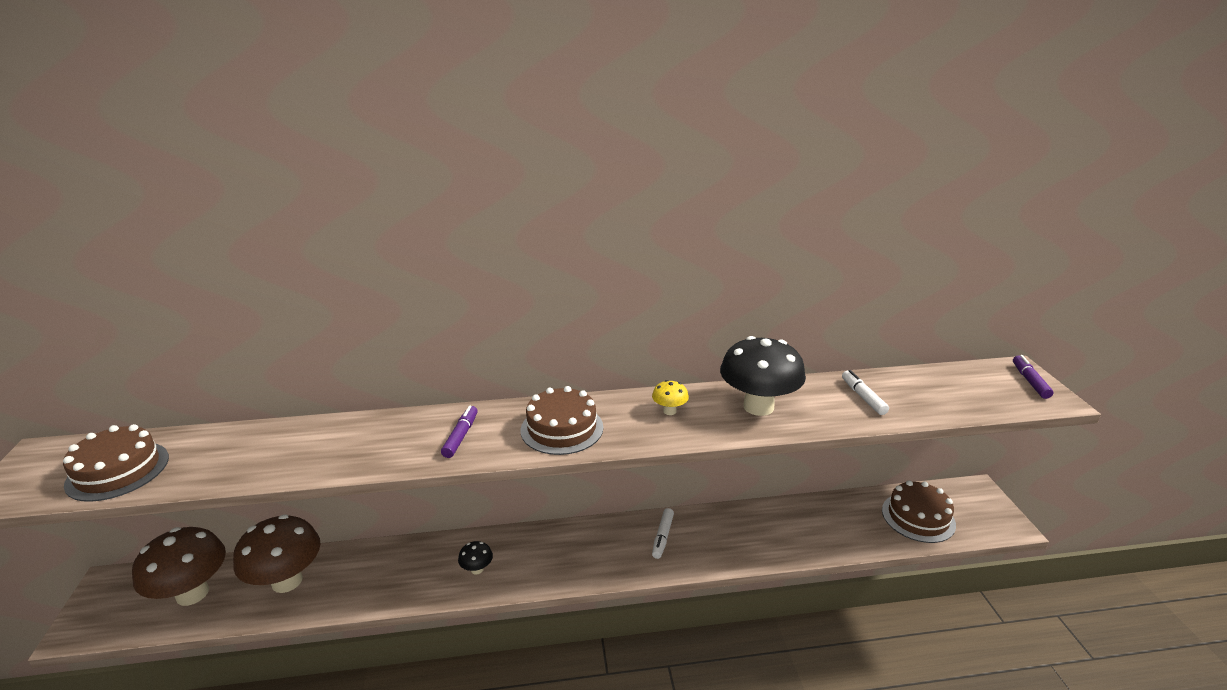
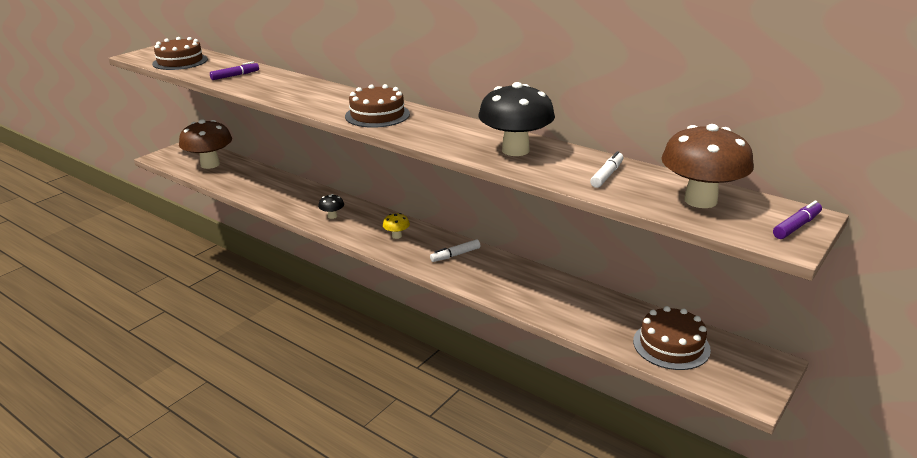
camera: 45 degrees right, 0 degrees up
(287, 581) = (248, 178): brown mushroom -> brown mushroom (700, 200)
(461, 436) = (324, 99): purple marker -> purple marker (235, 76)
(669, 411) = (454, 131): yellow mushroom -> yellow mushroom (397, 236)

